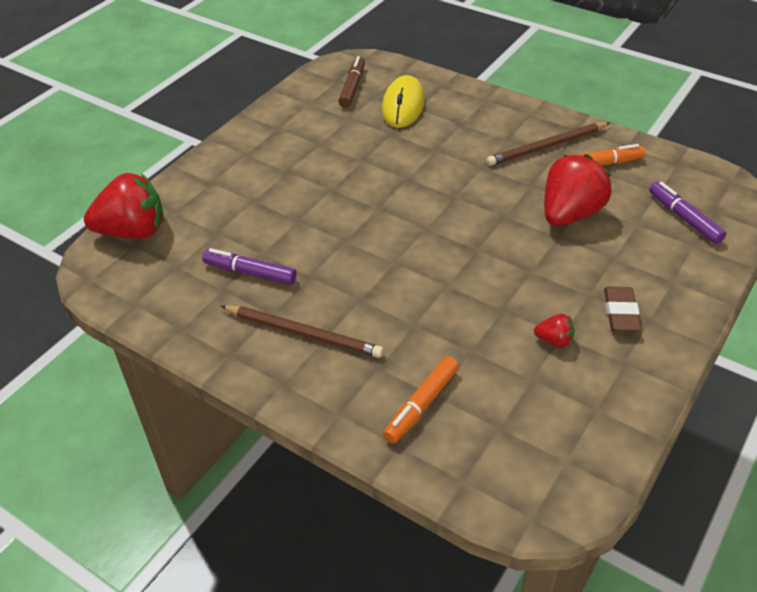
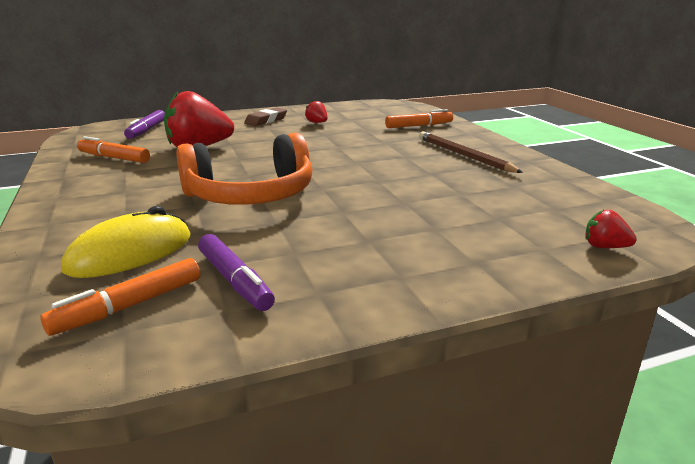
camera: 145 degrees left, 20 degrees down
(133, 232) = (604, 247): red strawberry -> red strawberry, size x0.45
(250, 273) = (482, 187): purple marker -> purple marker (235, 281)
(352, 87) = (129, 306): brown marker -> orange marker
(414, 175) = (251, 195): none -> orange headphones
(547, 146) = (113, 176): brown pencil -> none

